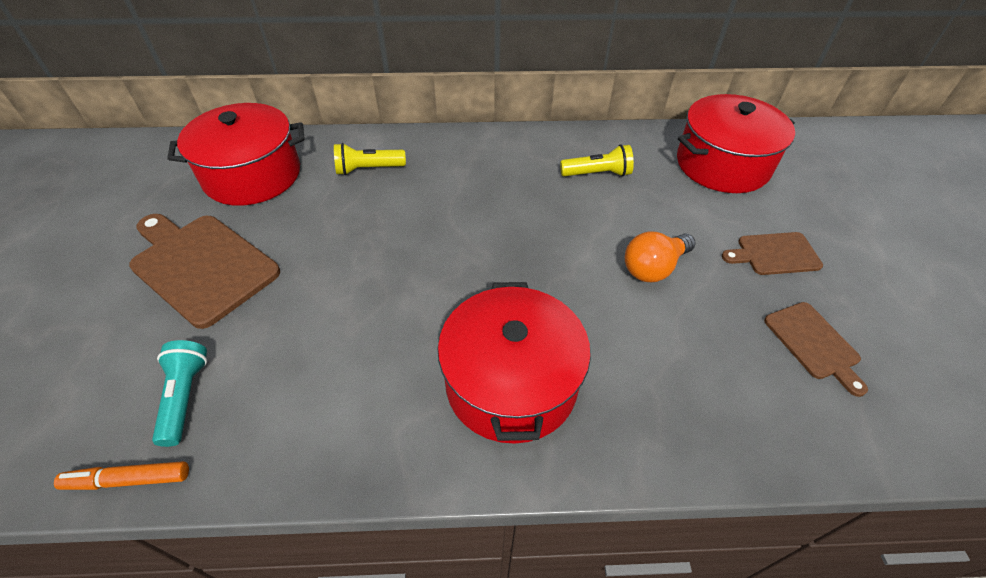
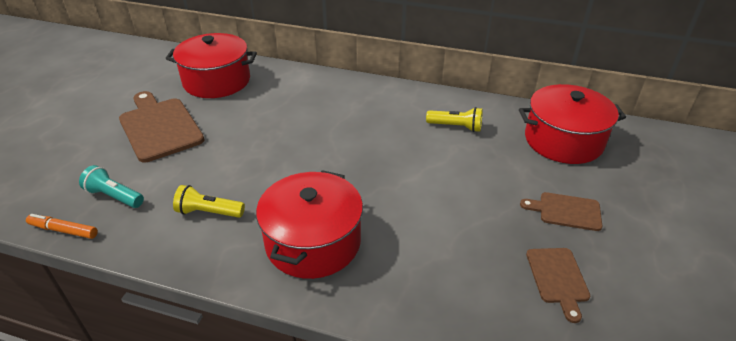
camera: 20 degrees right, 10 degrees down
(185, 397) = (114, 196): turquoise flashlight -> turquoise flashlight turned 75 degrees counterclockwise
(368, 169) = (292, 92): yellow flashlight -> yellow flashlight (209, 212)
(653, 268) = (460, 197): orange light bulb -> none

